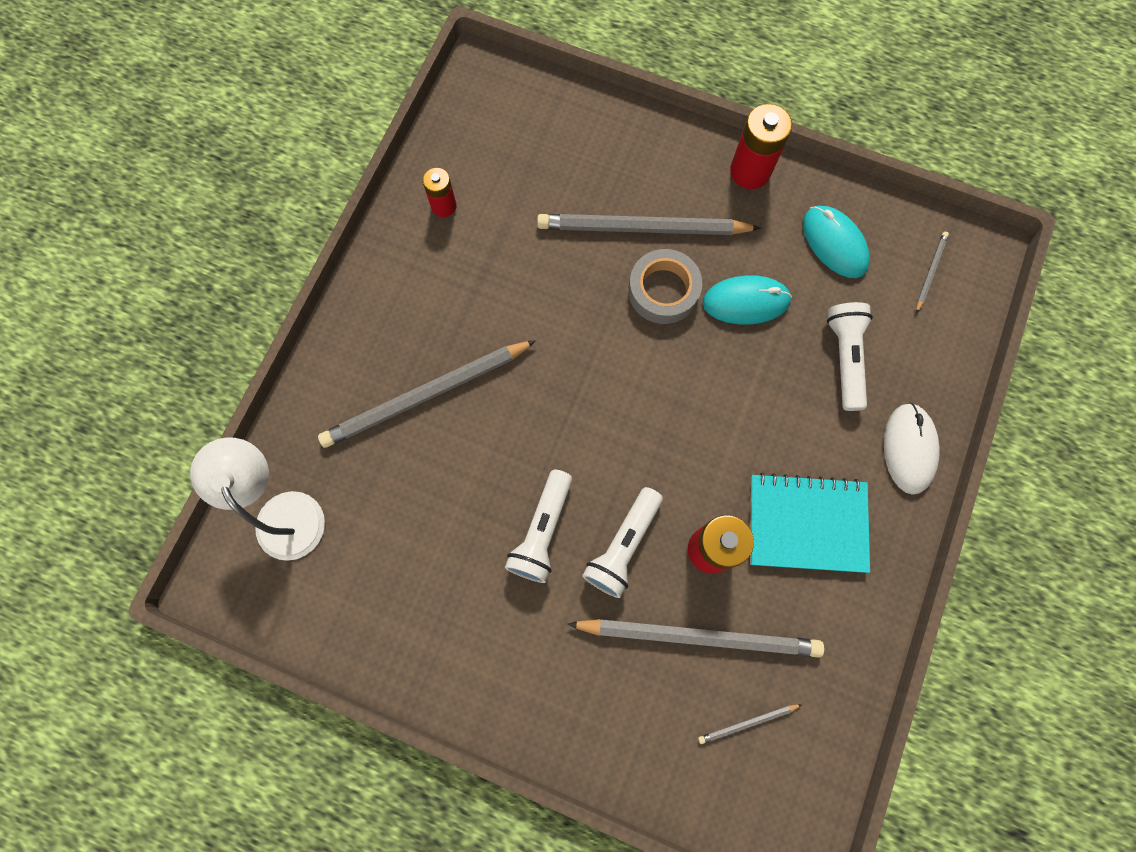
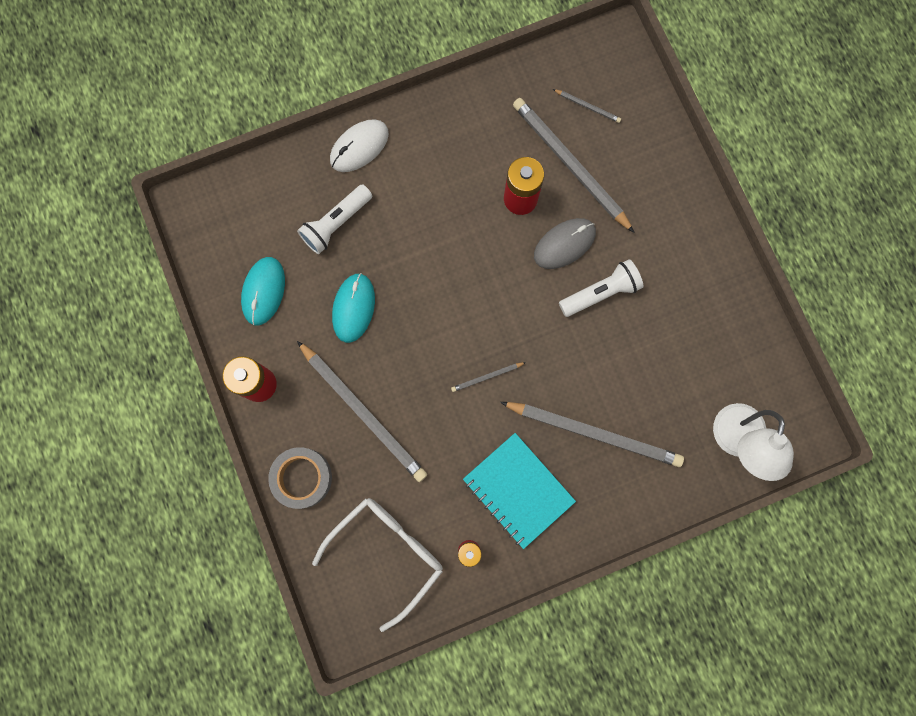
camera: 135 degrees left, 5 degrees up
(509, 147) = (387, 552): none -> white glasses
(623, 546) = (564, 244): white flashlight -> grey mouse
(663, 290) = (393, 361): grey tape -> grey tape (302, 478)
(746, 301) = (353, 308): turquoise mouse -> turquoise mouse turned 60 degrees clockwise
(807, 524) = (456, 163): turquoise notebook -> turquoise notebook (518, 490)
(930, 271) = (231, 222): grey pencil -> grey pencil (487, 377)

